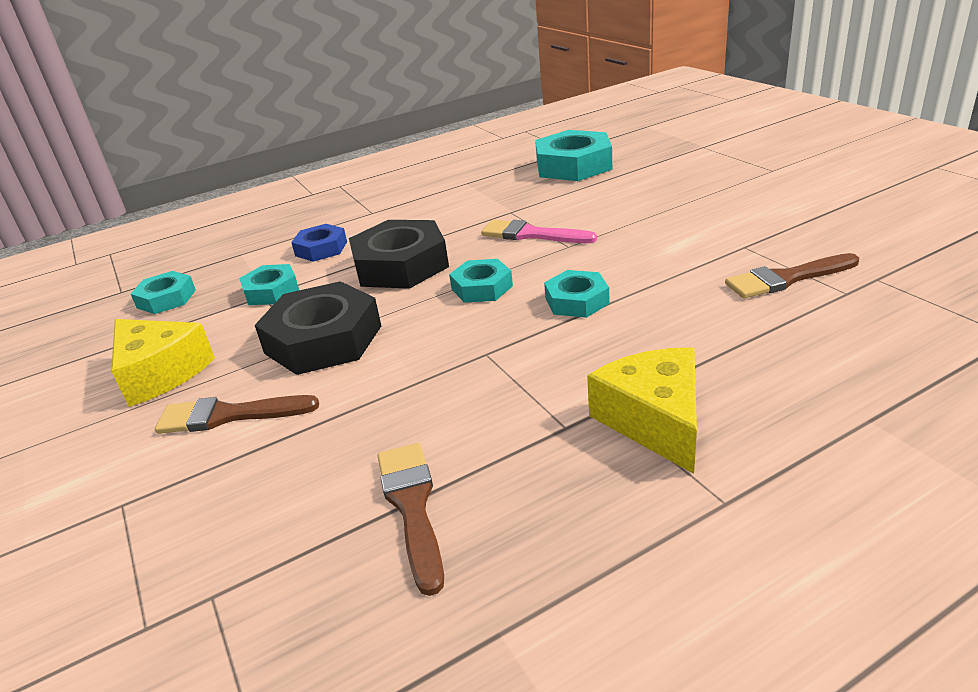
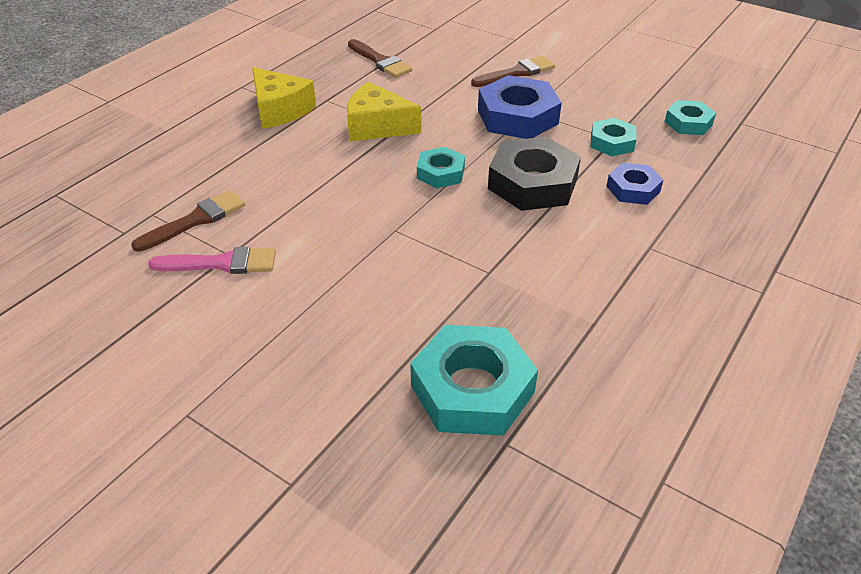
camera: 150 degrees right, 10 degrees up
(160, 373) = (595, 82): yellow cheese -> yellow cheese (377, 126)
(323, 339) = (517, 117): black nut -> blue nut
(531, 234) = (440, 239): pink brush -> pink brush (221, 263)
(576, 301) = (357, 173): turquoise nut -> none

